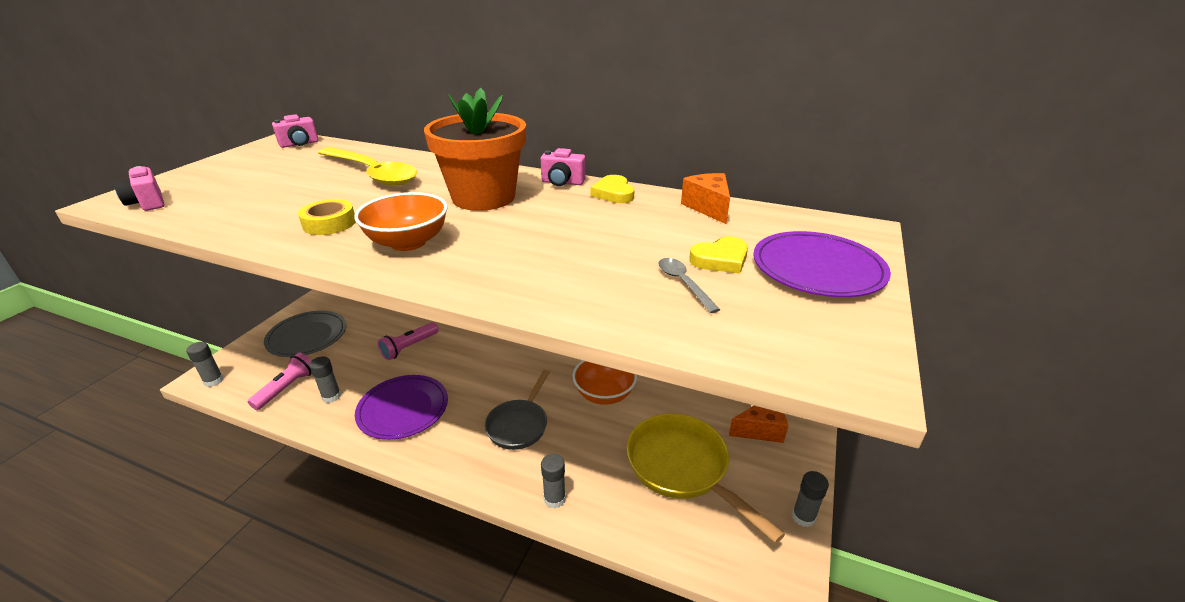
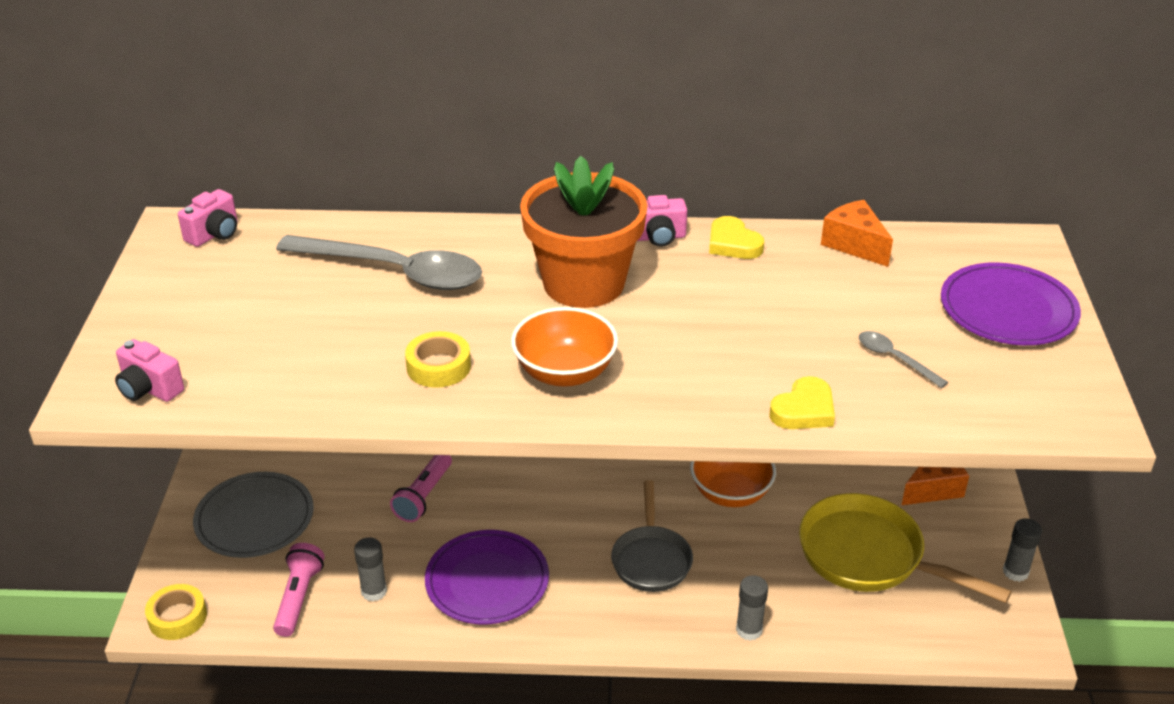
camera: 20 degrees left, 5 degrees up
(213, 381) = (177, 617): grey glue stick -> yellow tape
(372, 174) = (394, 272): yellow spoon -> grey spoon
(720, 259) = (911, 319): yellow heart -> yellow heart (804, 410)

